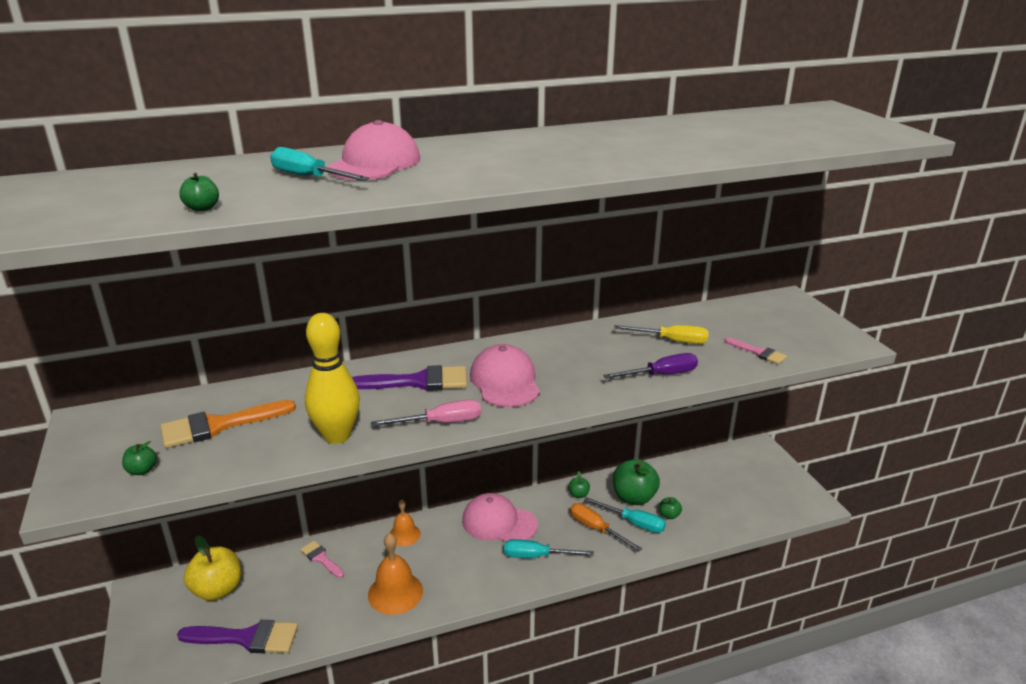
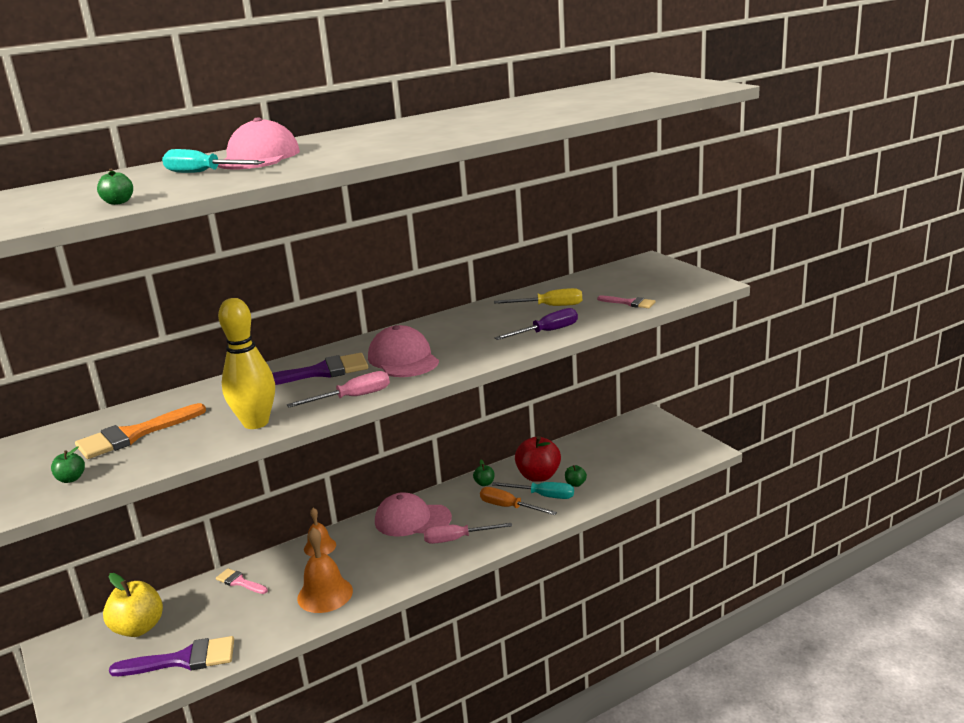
camera: 10 degrees left, 5 degrees down
(536, 556) = (457, 539): turquoise screwdriver -> pink screwdriver
(634, 497) = (538, 476): green apple -> red apple

